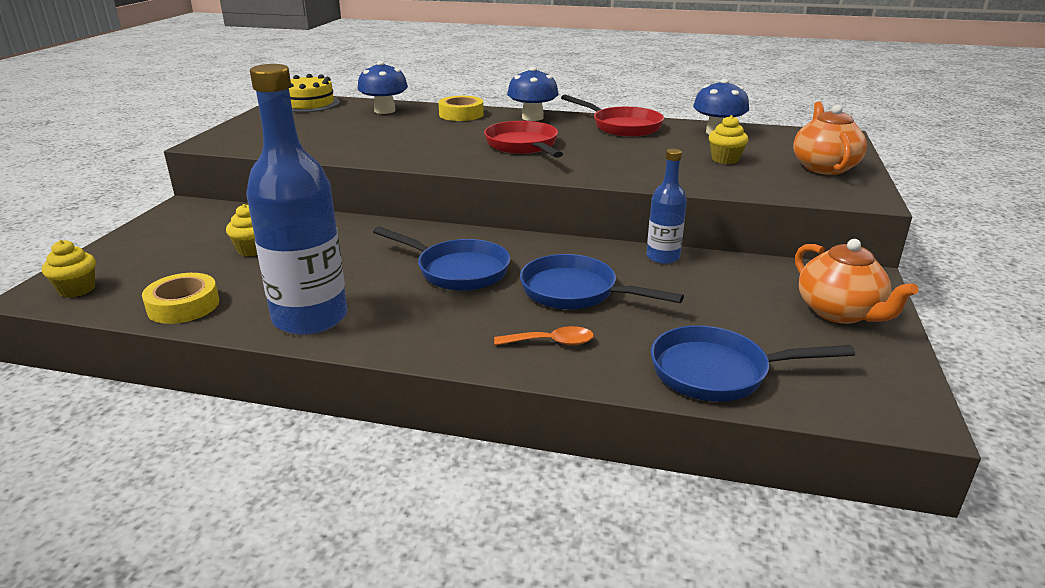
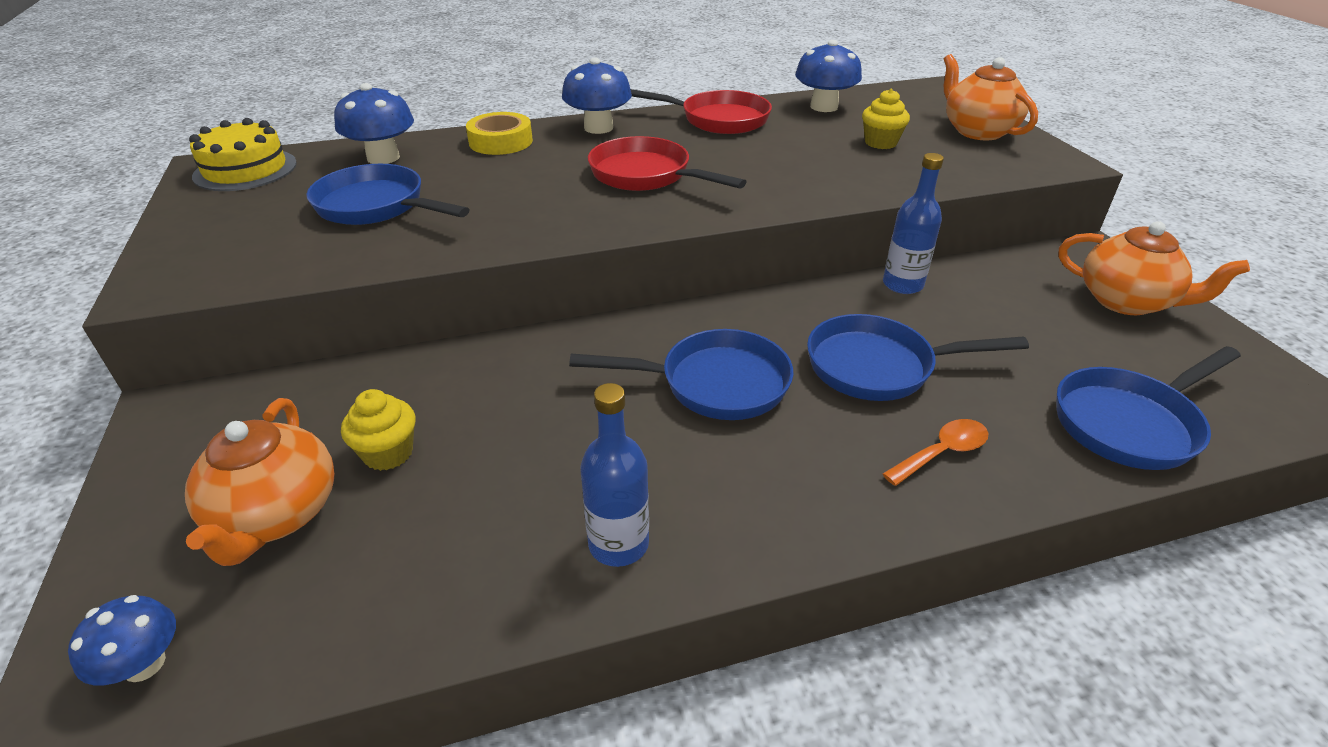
camera: 30 degrees left, 10 degrees up
(77, 289) = (144, 664): yellow cupcake -> blue mushroom
(179, 258) = (276, 515): none -> orange teapot
(183, 306) = (393, 610): yellow tape -> none
(310, 318) = (618, 544): blue bottle -> blue bottle, size x0.52
(350, 131) = (377, 206): none -> blue pan

